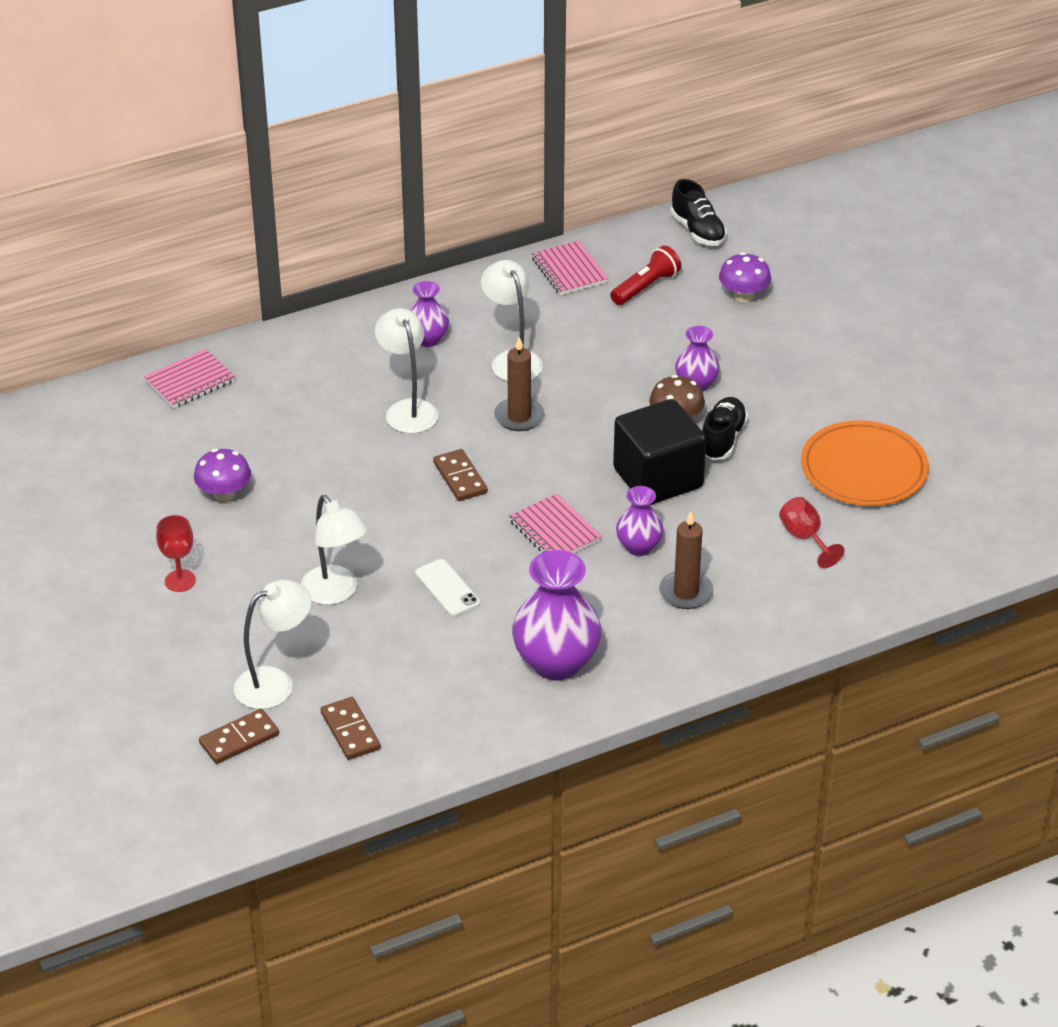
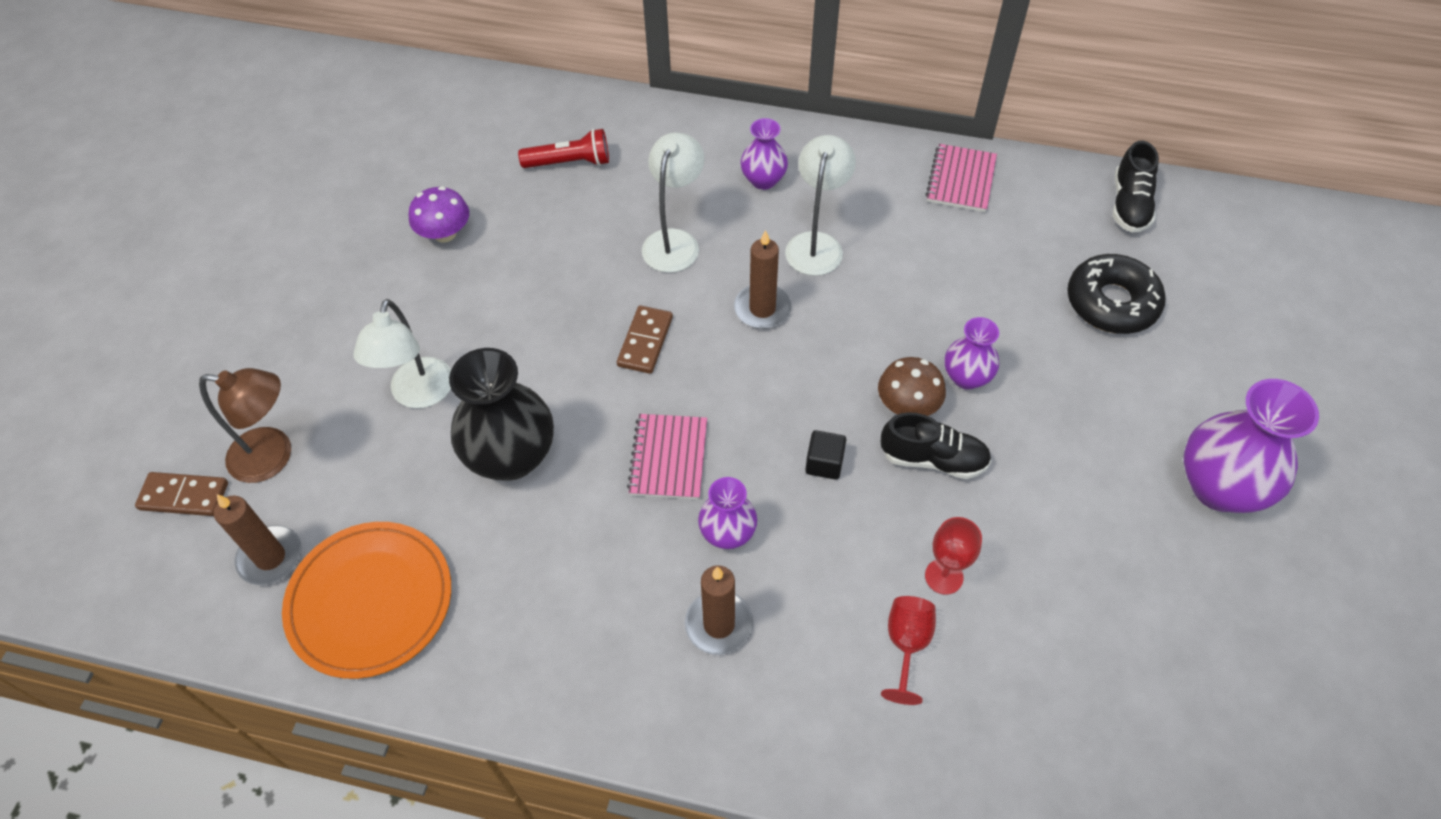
camera: 40 degrees right, 15 degrees up
(180, 581) = (321, 297): red goblet -> red goblet (944, 576)
(190, 381) = (535, 111): pink notebook -> none
(275, 683) = (273, 456): white lamp -> brown lamp
(350, 731) = (270, 557): brown domino -> brown candle
(447, 588) = (511, 456): white phone -> black vase
(556, 663) = (515, 617): purple vase -> purple vase (1219, 487)
(646, 287) = (1018, 238): red flashlight -> red flashlight (570, 162)
(658, 478) = (824, 463): black cube -> black cube, size x0.40
(722, 439) = (933, 459): black shoe -> black shoe turned 45 degrees clockwise
(743, 295) = (1111, 303): purple mushroom -> black donut
(863, 469) = (1054, 598): orange plate -> orange plate (370, 601)

